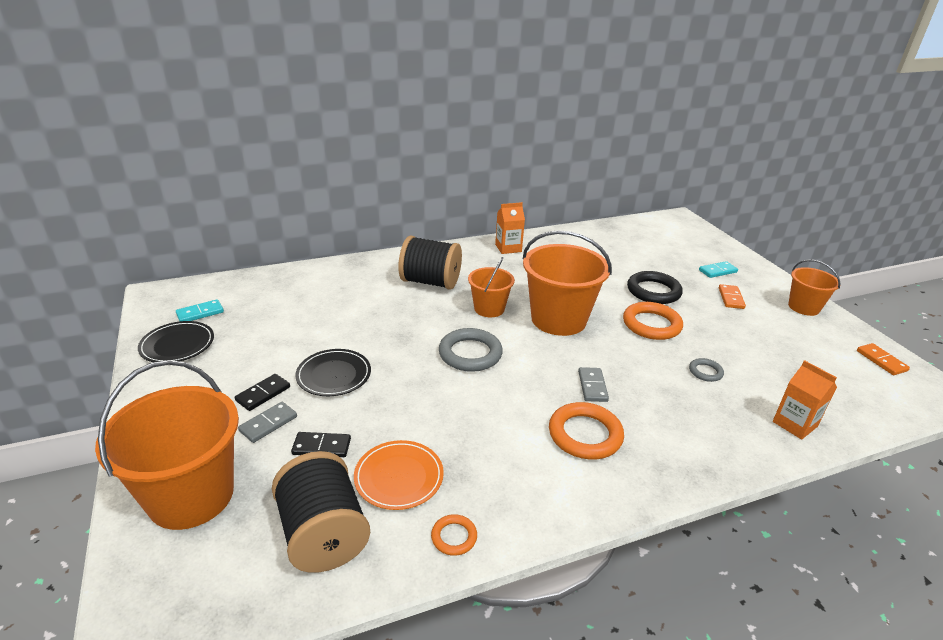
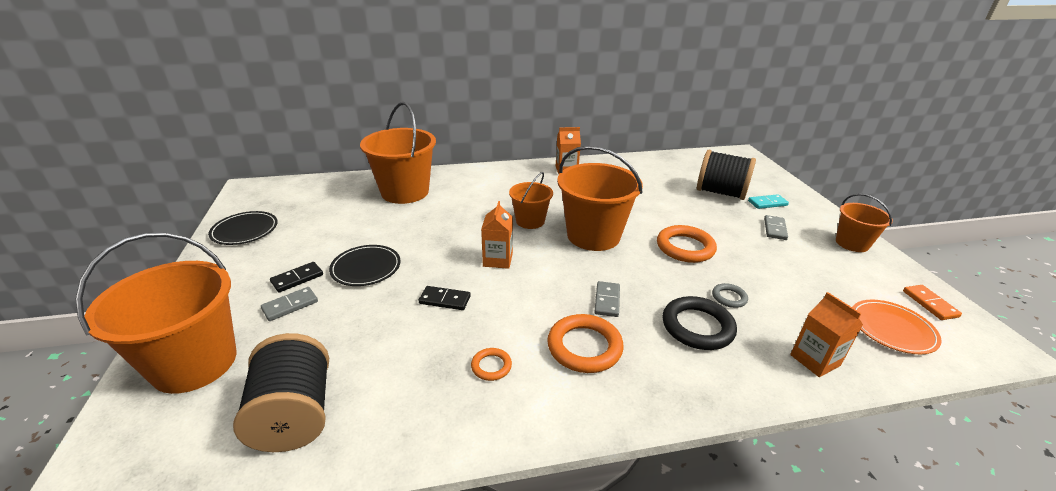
camera: 10 degrees right, 0 degrees up
(200, 313) = (275, 206): turquoise domino -> none
(322, 446) = (328, 331): black domino -> black domino (445, 300)
(342, 285) = (405, 192): none -> orange bucket
(399, 477) = (387, 368): orange plate -> orange plate (892, 329)
(430, 282) = (484, 194): black spool -> black spool (720, 193)
(454, 537) = (417, 434): orange ring -> orange ring (491, 366)
(470, 354) = (498, 260): grey ring -> orange carton
(653, 291) = (696, 217): black ring -> black ring (697, 327)
(731, 298) = (775, 229): orange domino -> grey domino

